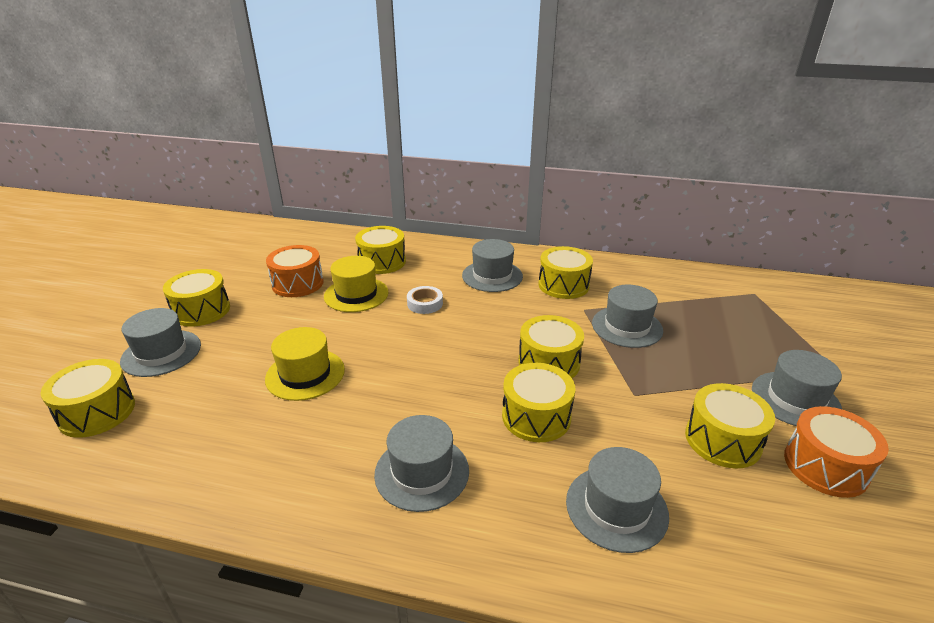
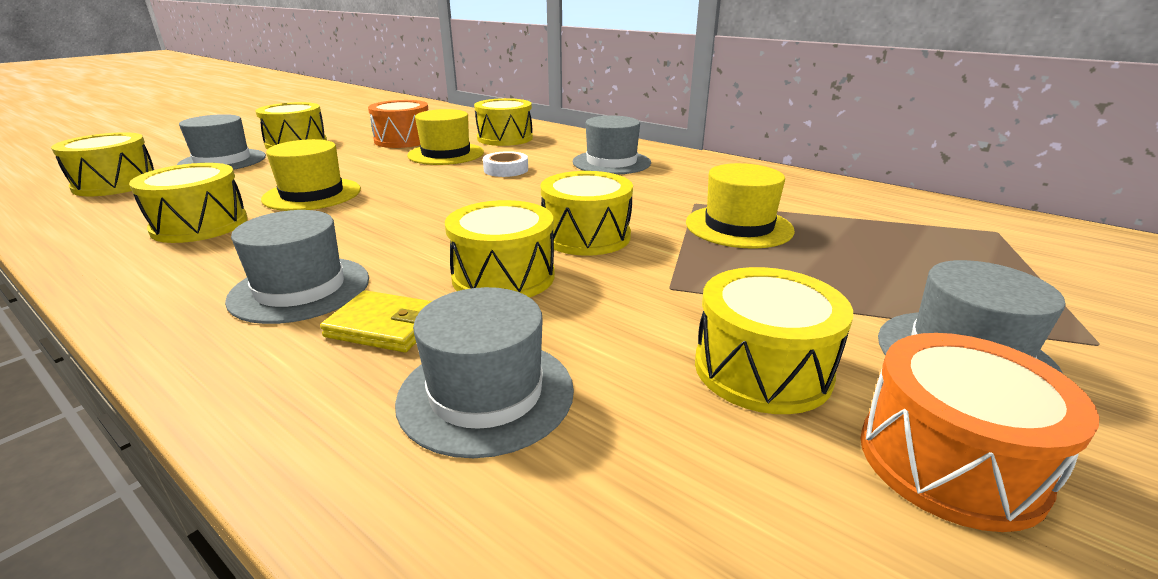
camera: 25 degrees right, 5 degrees down
(512, 482) = (385, 326): none -> yellow wallet
(563, 285) = (693, 181): yellow drum -> yellow drum (200, 225)
(627, 327) = (738, 226): grey hat -> yellow hat

